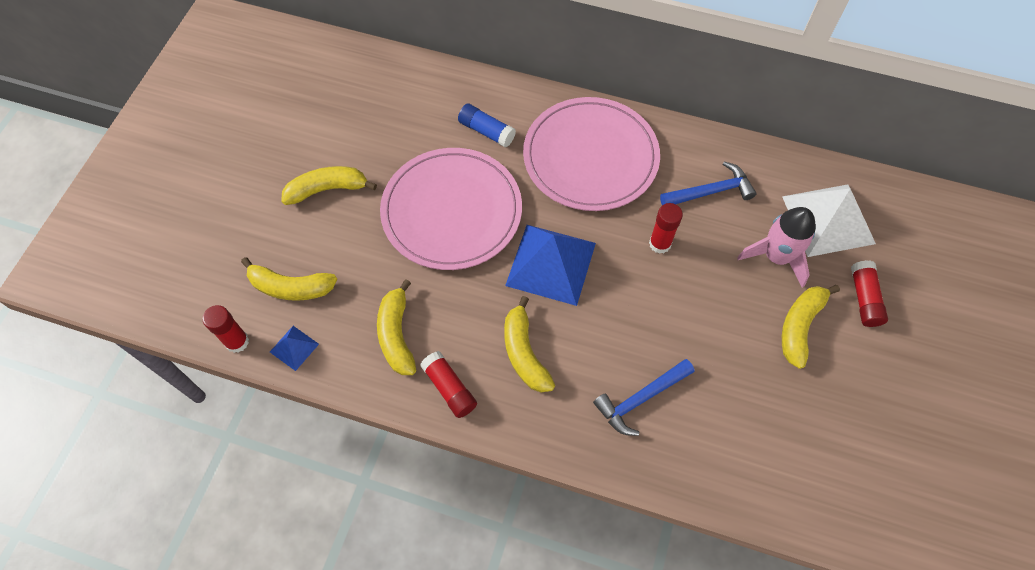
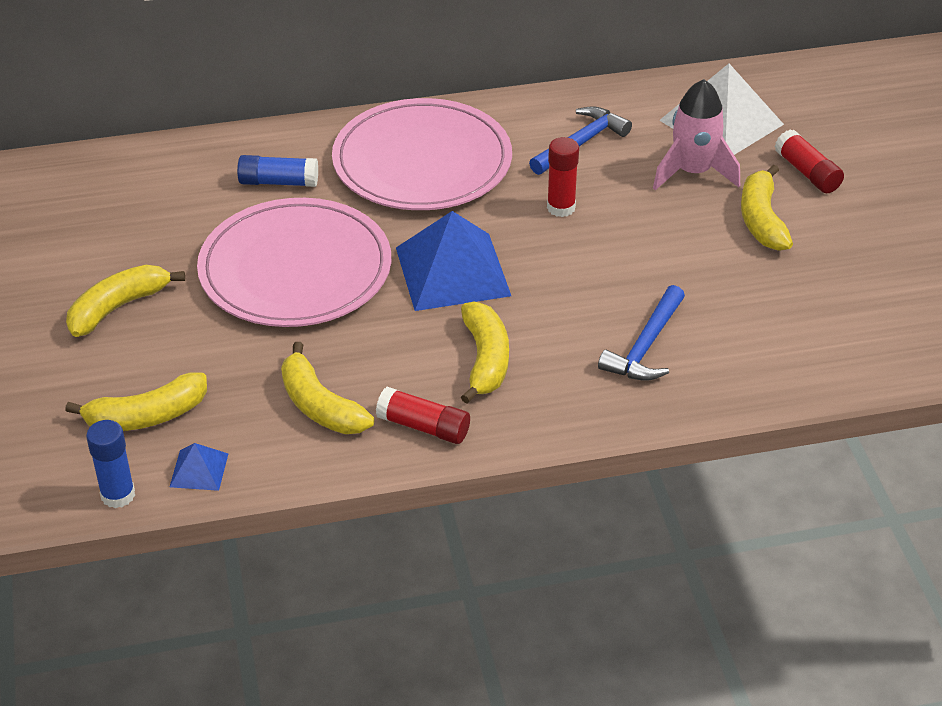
camera: 30 degrees left, 20 degrees down
(237, 341) = (118, 495): red glue stick -> blue glue stick
(524, 353) = (485, 360): yellow banana -> yellow banana turned 135 degrees counterclockwise

